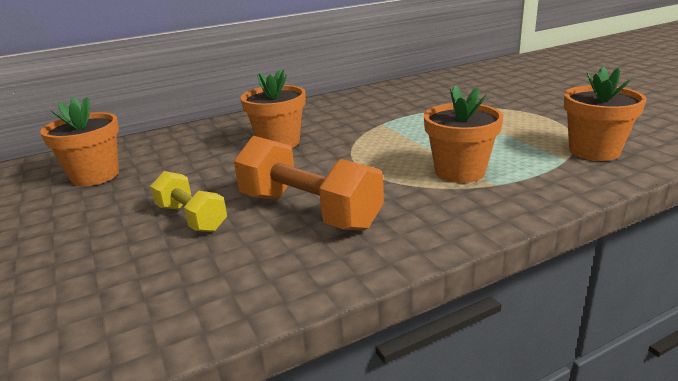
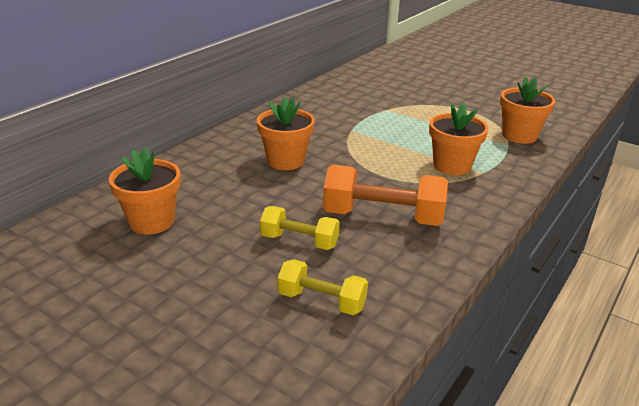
camera: 30 degrees left, 5 degrees up
(129, 285) = (321, 301): none -> yellow dumbbell

